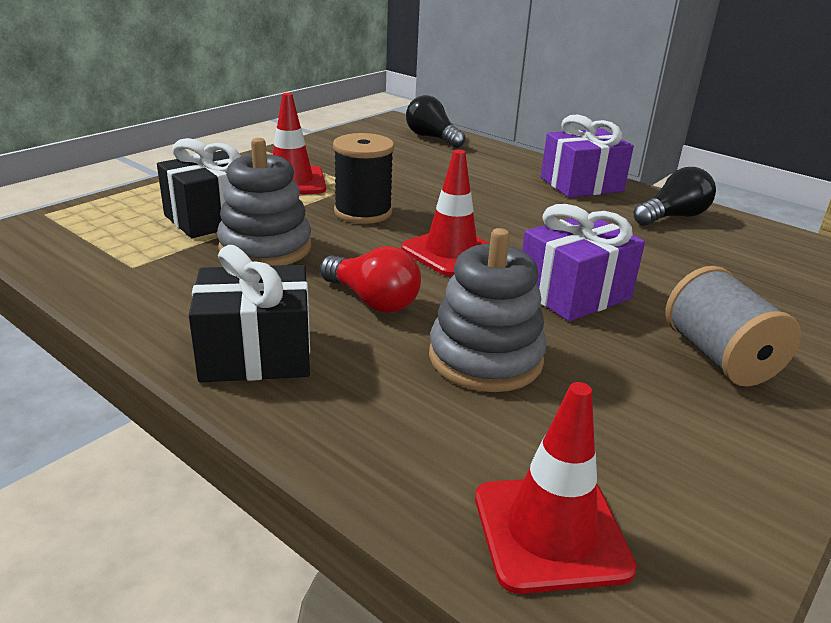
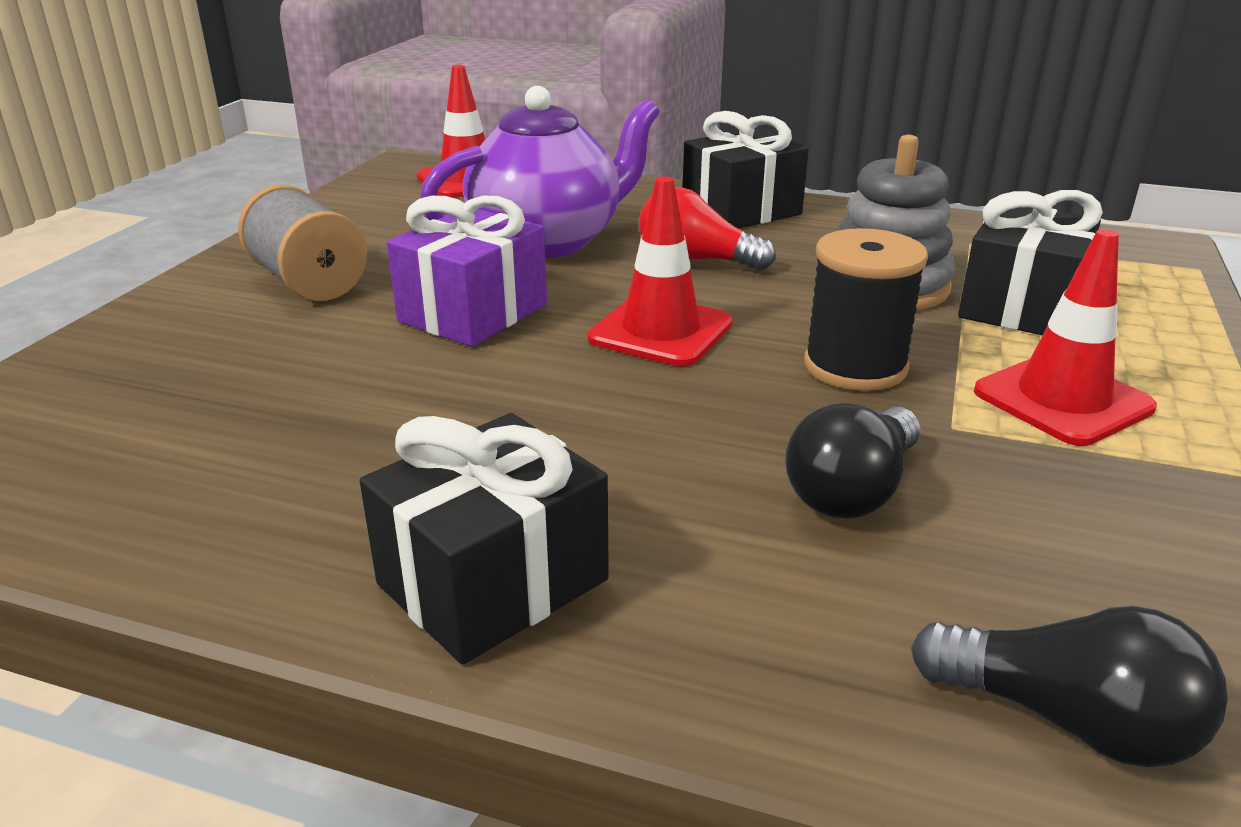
camera: 160 degrees right, 0 degrees up
(485, 358) = (548, 241): grey stacking toy -> purple teapot
(581, 184) = (492, 582): purple gift -> black gift
(672, 217) = (274, 513): black light bulb -> black light bulb (853, 490)

